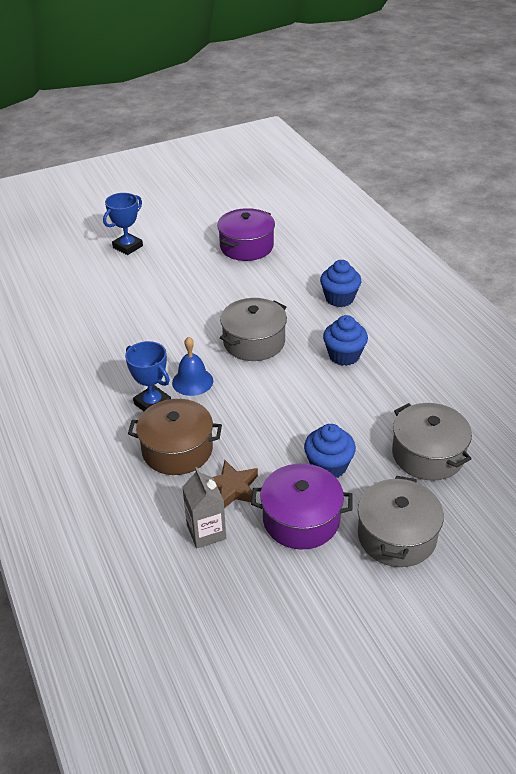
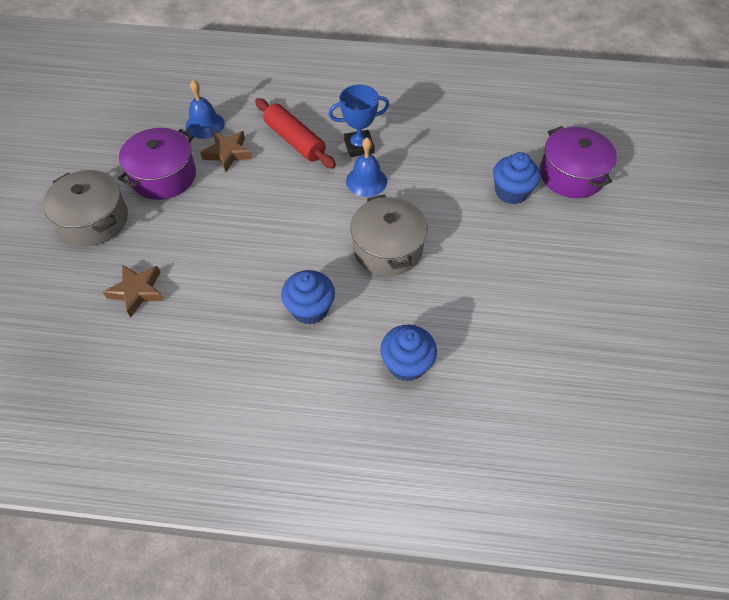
camera: 120 degrees right, 15 degrees up
(128, 247) = (635, 221): blue trophy -> none
(177, 449) = (294, 141): brown pot -> red rolling pin
(206, 532) = (205, 125): grey carton -> blue bell
(246, 246) = (576, 330): purple pot -> purple pot (571, 175)
(328, 466) = (192, 218): blue cupcake -> blue cupcake (511, 192)
(428, 454) = (137, 291): grey pot -> brown star

